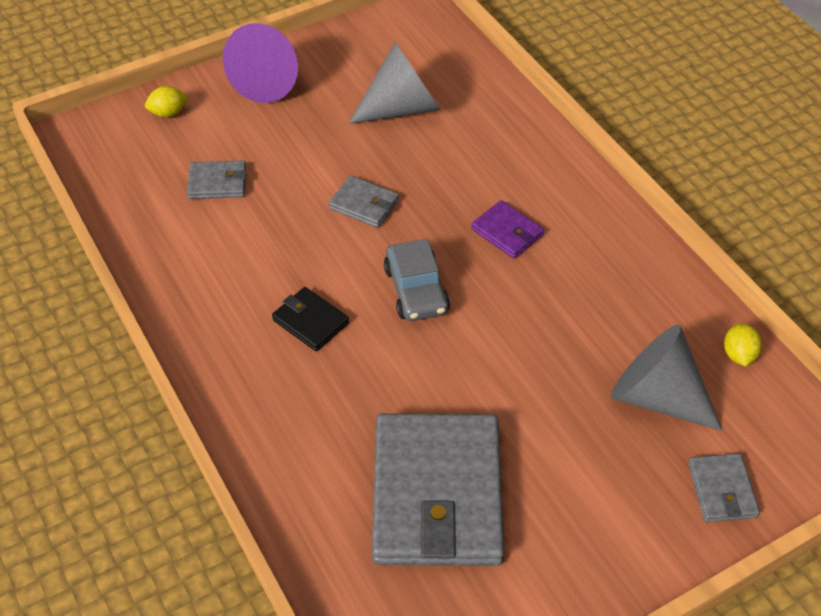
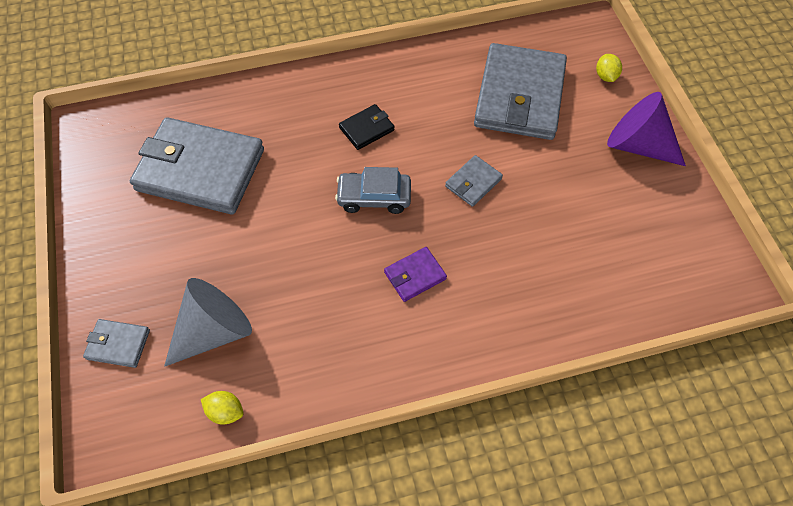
camera: 105 degrees right, 10 degrees up
(217, 183) = (519, 96): grey wallet -> grey wallet, size x2.31
(402, 108) = (587, 234): grey cone -> none

